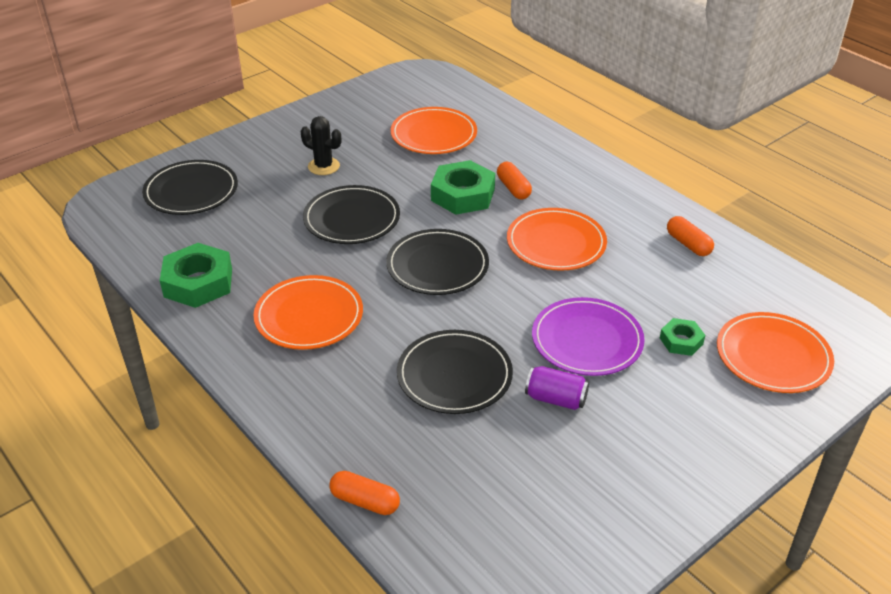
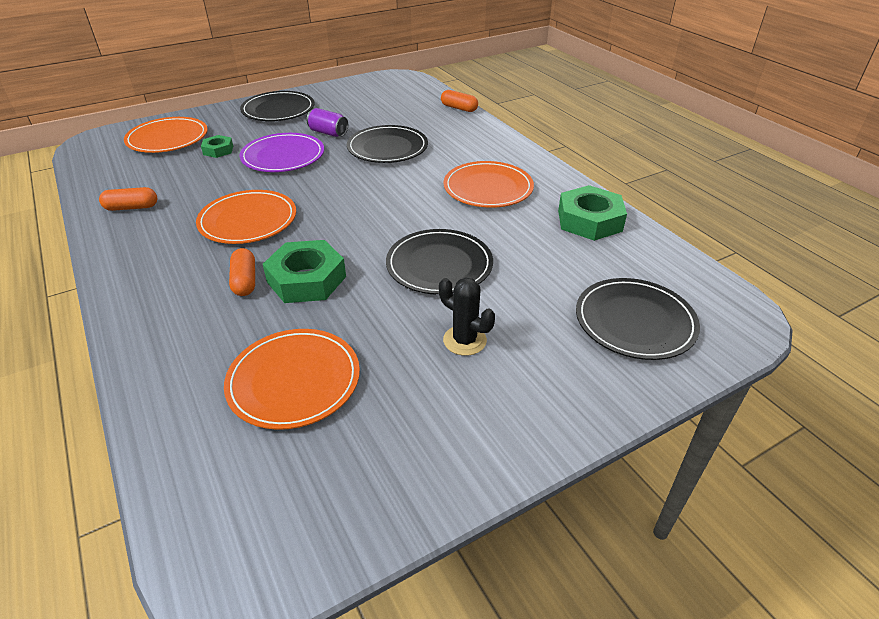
camera: 170 degrees left, 0 degrees up
(437, 266) = (368, 213): black plate -> black plate (278, 110)
(688, 244) = (132, 207): orange capsule -> orange capsule turned 75 degrees counterclockwise

